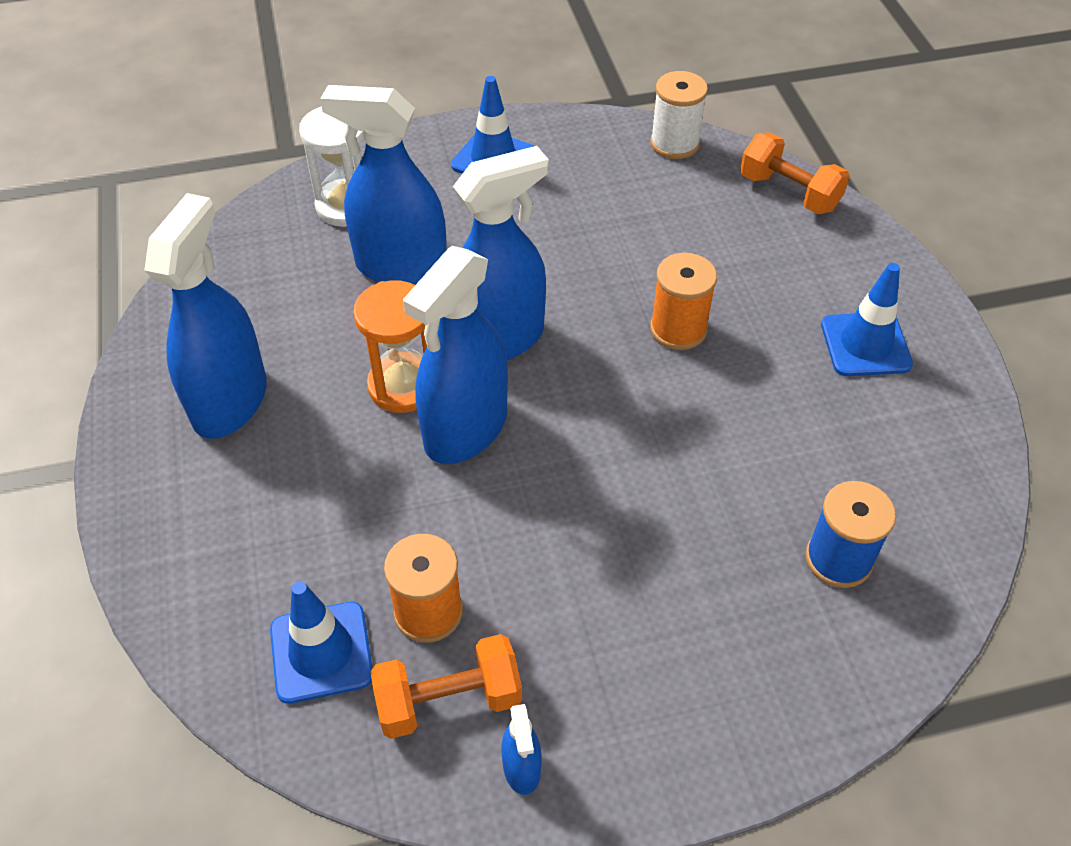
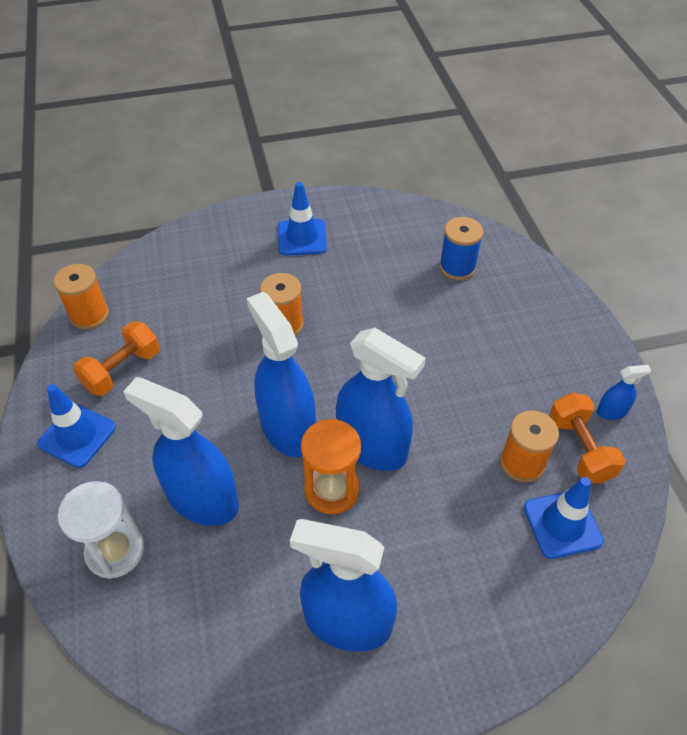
camera: 90 degrees left, 0 degrees up
(401, 268) = (202, 500): blue spray bottle -> blue spray bottle turned 105 degrees clockwise
(674, 143) = (89, 315): white spool -> orange spool
(789, 192) = (159, 257): orange dumbbell -> orange dumbbell (122, 370)

